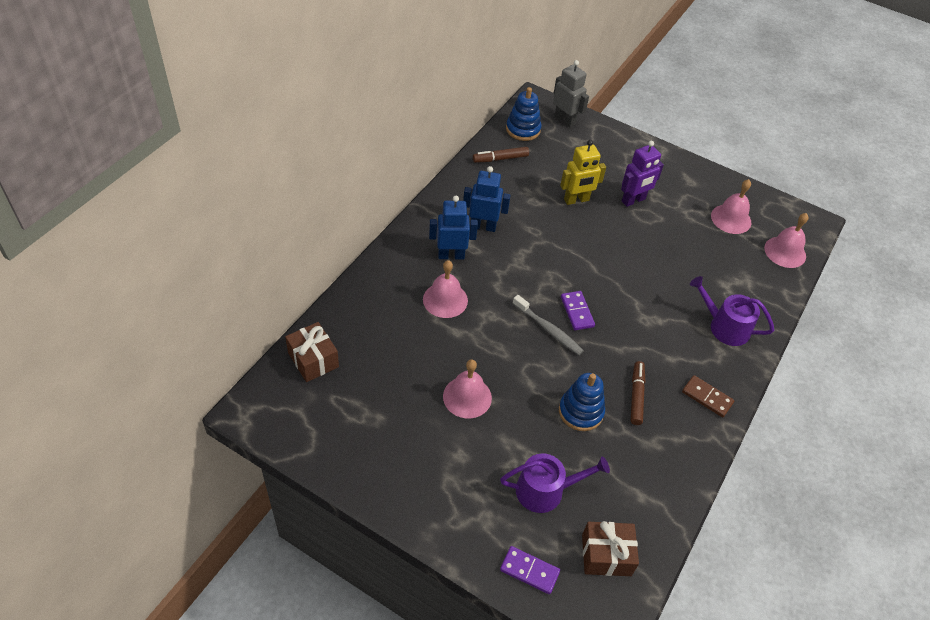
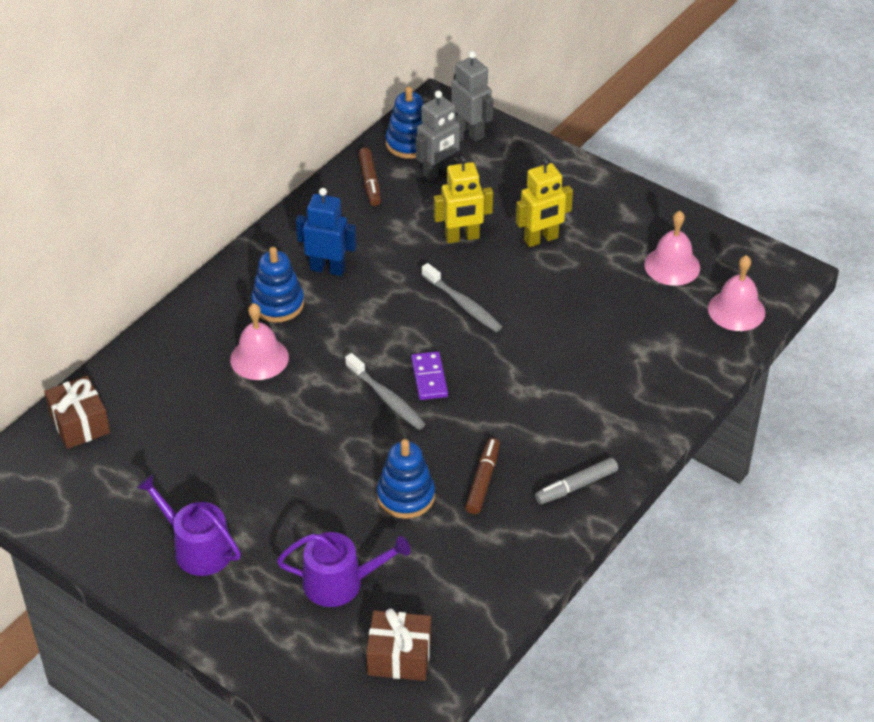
camera: 10 degrees right, 5 degrees down
(451, 255) = (278, 304): blue robot -> blue stacking toy
(467, 397) = (264, 473): pink bell -> none
(500, 159) = (370, 182): brown marker -> brown marker turned 90 degrees counterclockwise
(529, 571) = (301, 668): purple domino -> none
(548, 150) = (438, 171): none -> grey robot
(588, 252) = (463, 304): none -> grey toothbrush
(633, 200) = (541, 239): purple robot -> yellow robot
(707, 397) = (576, 486): brown domino -> grey marker
(724, 327) = (624, 402): purple watering can -> purple watering can (197, 548)

